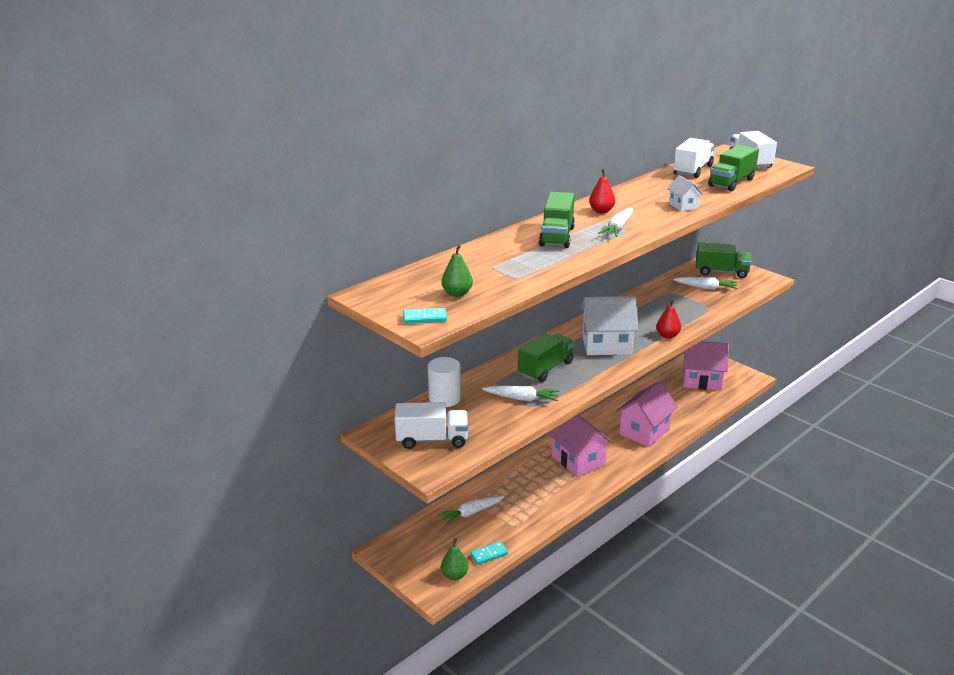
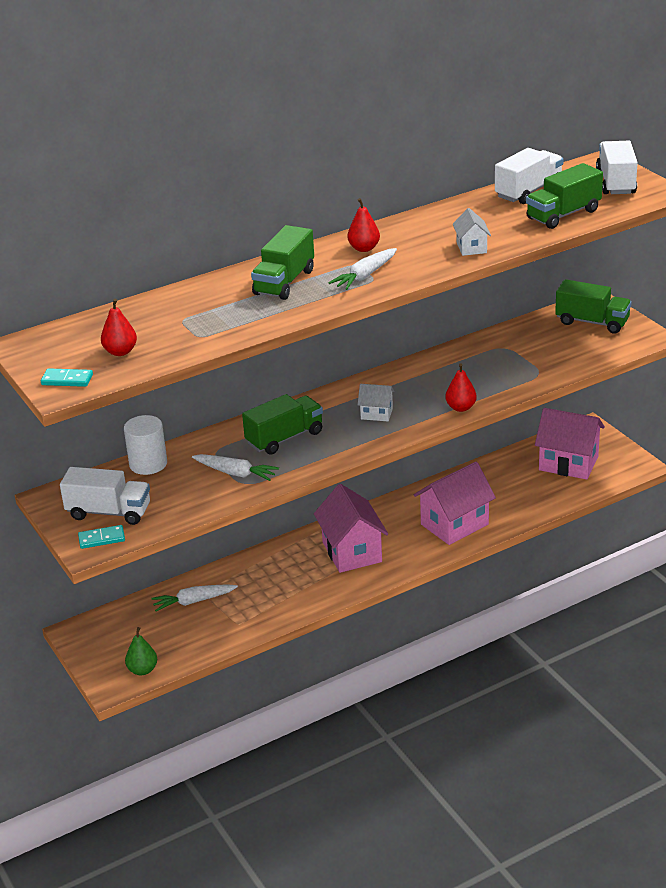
camera: 15 degrees right, 5 degrees up
(457, 293) = (120, 352): green pear -> red pear
(489, 554) = (191, 652): turquoise domino -> turquoise domino (102, 539)
(606, 345) = (376, 414): white house -> white house, size x0.50
(706, 288) = (555, 344): white carrot -> none

